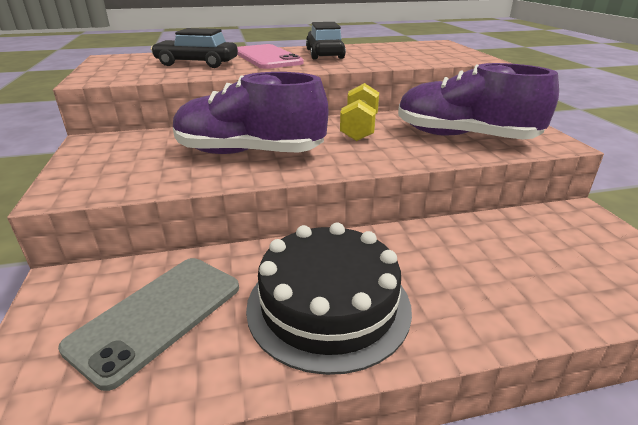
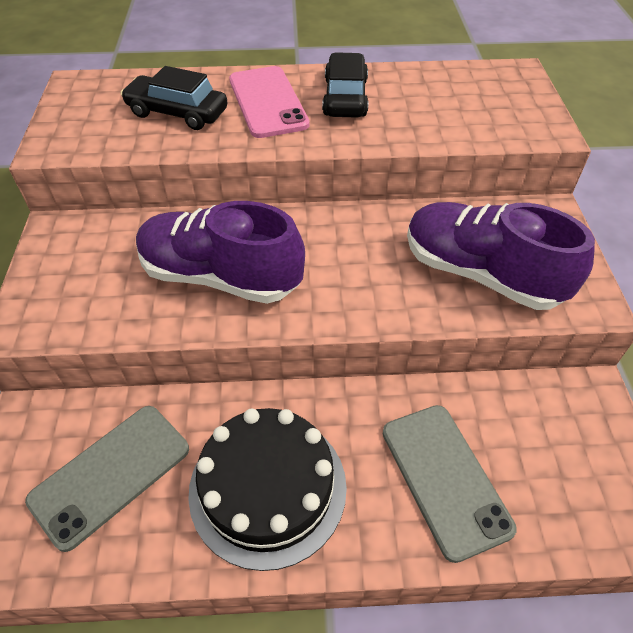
camera: 10 degrees right, 20 degrees up
(359, 128) = (361, 238): yellow dumbbell -> none
(494, 278) = (445, 478): none -> grey phone

